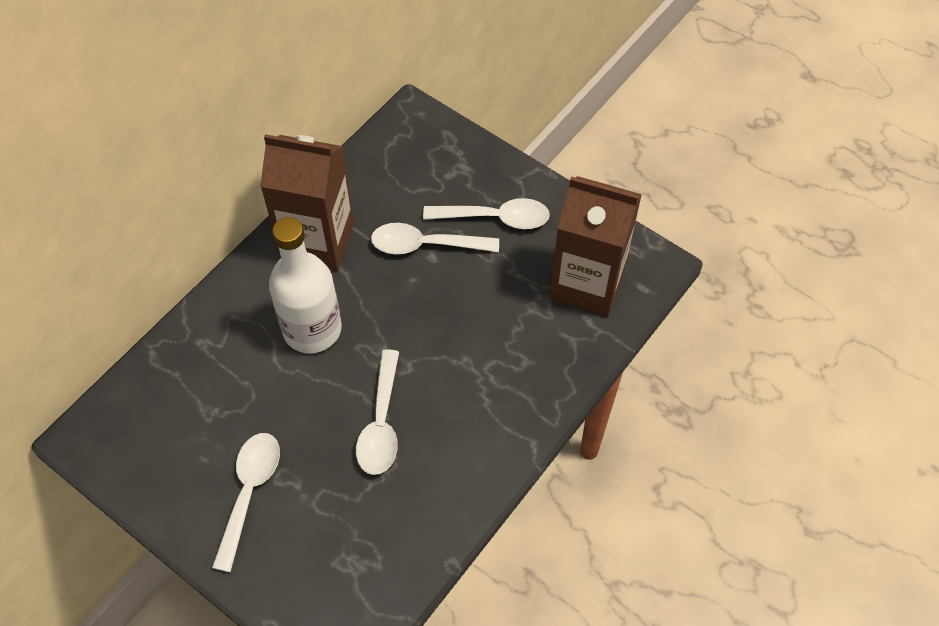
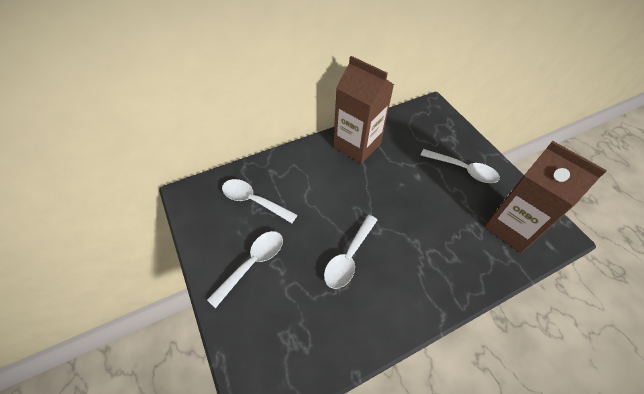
camera: 25 degrees right, 5 degrees down
(312, 329) = (333, 188): white bottle -> none
(425, 245) = (416, 169): white spoon -> white spoon (253, 201)

